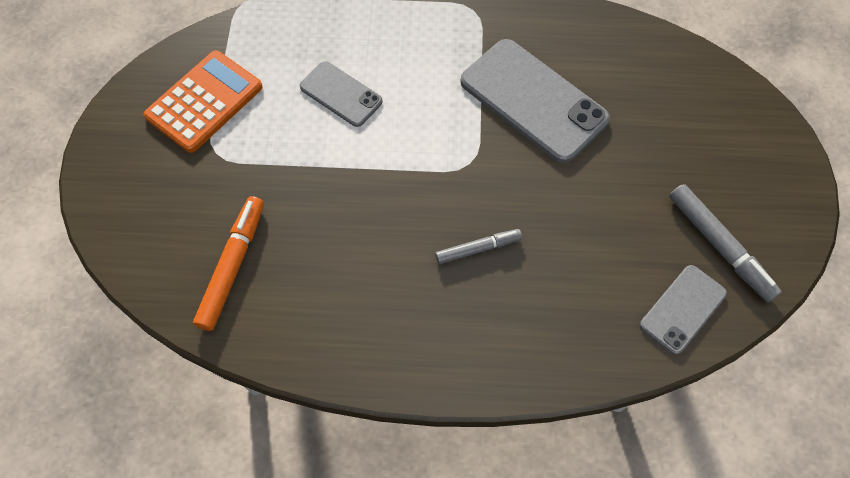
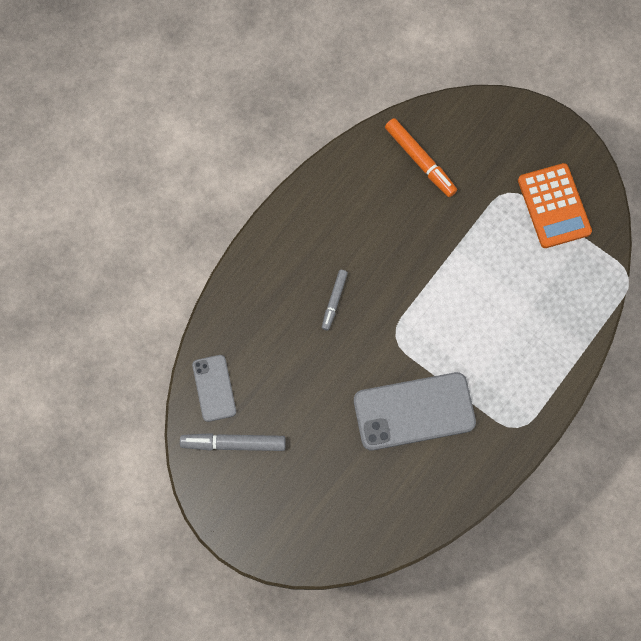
camera: 125 degrees right, 10 degrees up
(341, 94) = (503, 292): grey phone -> none

